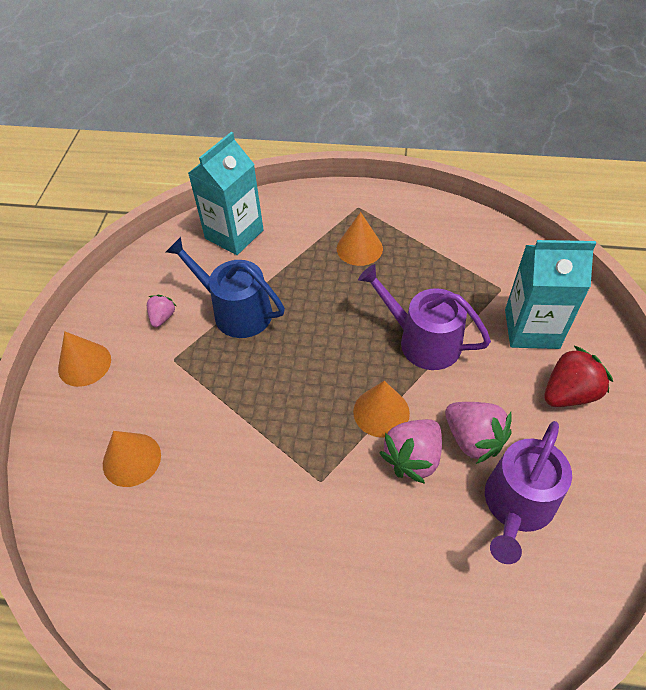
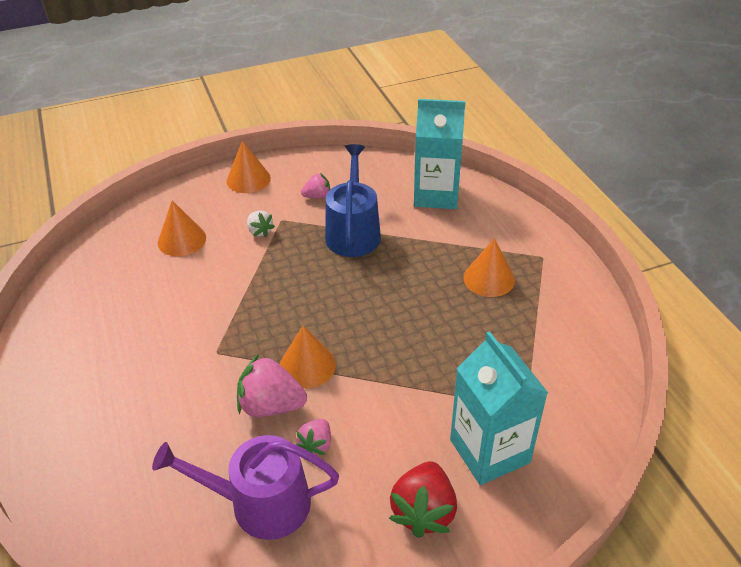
camera: 60 degrees right, 10 degrees down
(175, 383) = (260, 231): none -> white strawberry
(422, 341) = (408, 366): purple watering can -> none
(473, 439) = (316, 444): pink strawberry -> pink strawberry, size x0.57
(569, 393) = (423, 511): red strawberry -> red strawberry turned 75 degrees clockwise

